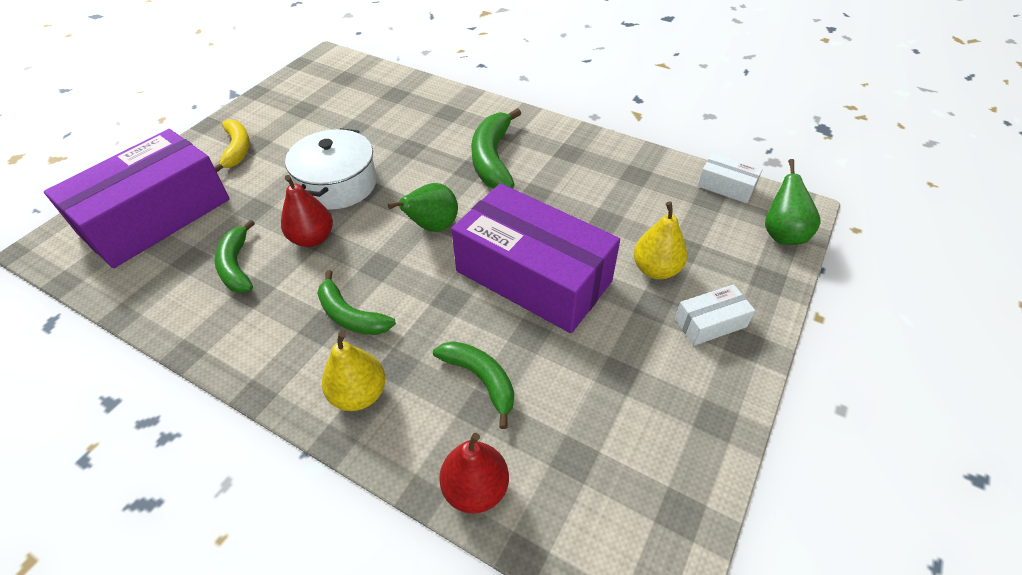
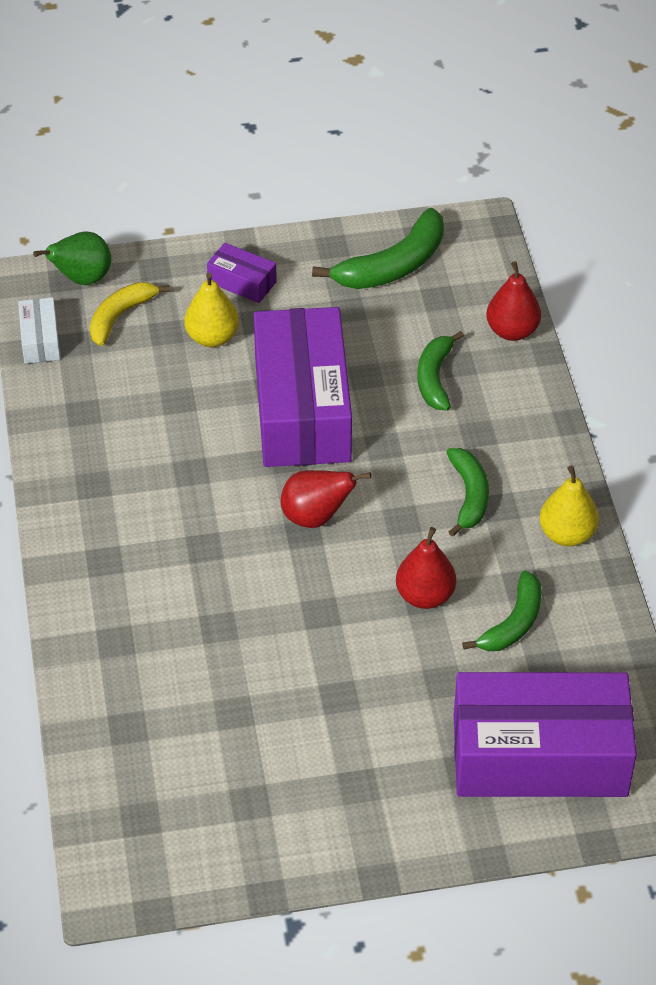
camera: 130 degrees left, 0 degrees up
(237, 149) = (383, 792): yellow banana -> yellow banana (120, 316)
(338, 184) = (338, 641): white pot -> none
(359, 394) = (522, 436): yellow pear -> yellow pear (567, 534)
(432, 227) = (316, 517): green pear -> red pear
(493, 159) = (167, 540): green banana -> green banana (393, 265)
(710, 323) = (242, 282): white box -> purple box

